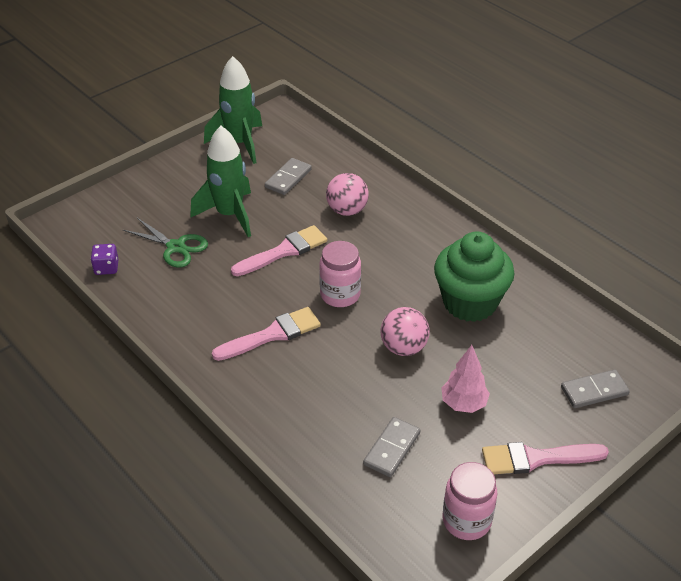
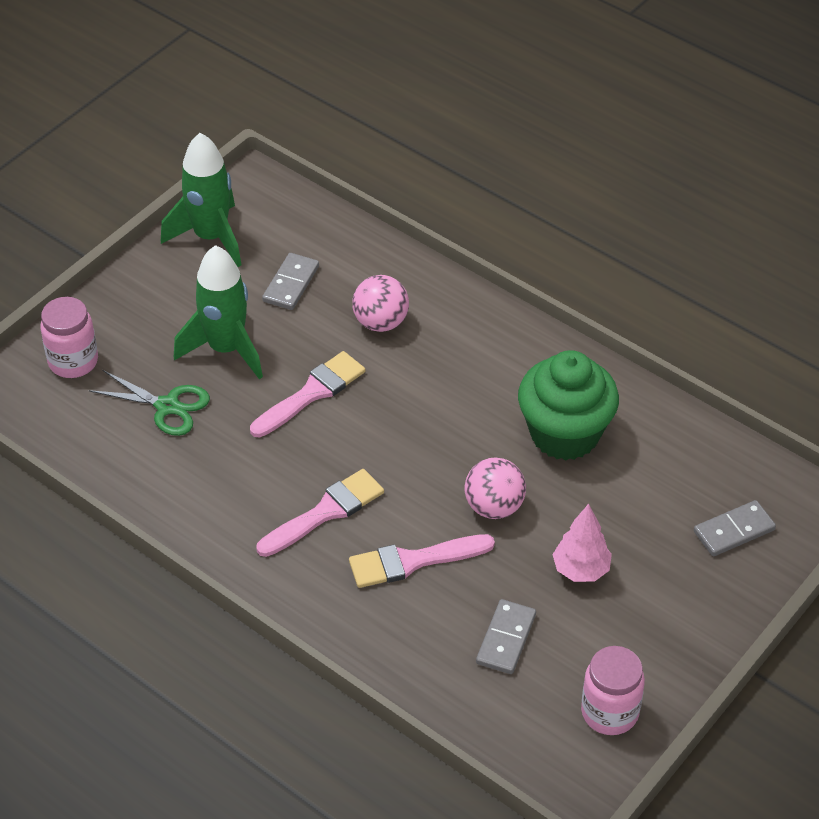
camera: 10 degrees left, 5 degrees up
(106, 268) = (83, 448): purple dice -> none
(340, 295) = (399, 445): pink jar -> pink jar (73, 361)
(537, 458) = (679, 625): pink brush -> pink brush (413, 561)

